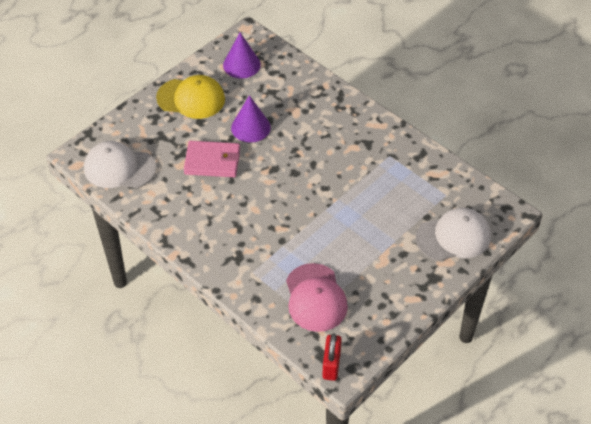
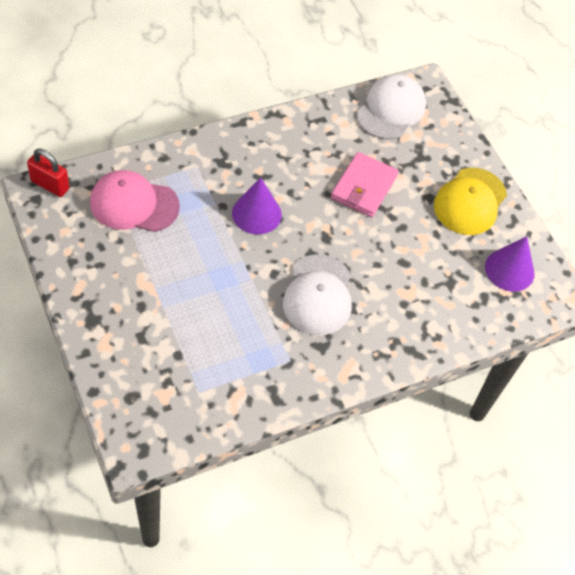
camera: 105 degrees right, 5 degrees up
(250, 127) = (400, 240): purple cone -> purple cone (256, 214)
(453, 237) = (134, 368): white cap -> white cap (318, 295)

